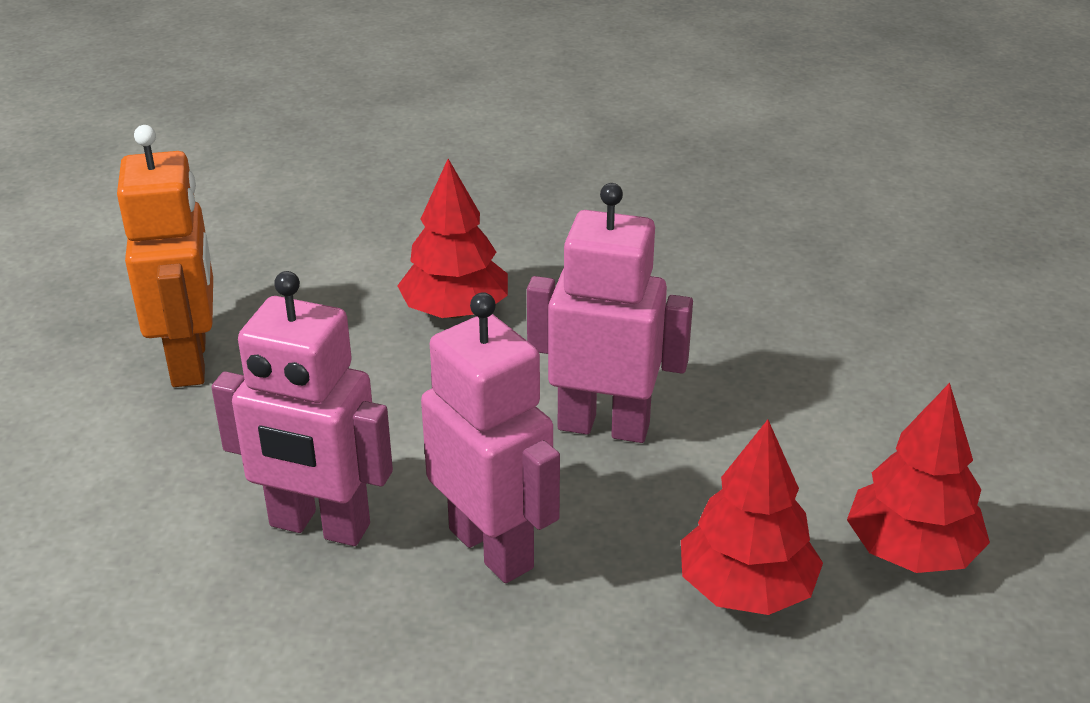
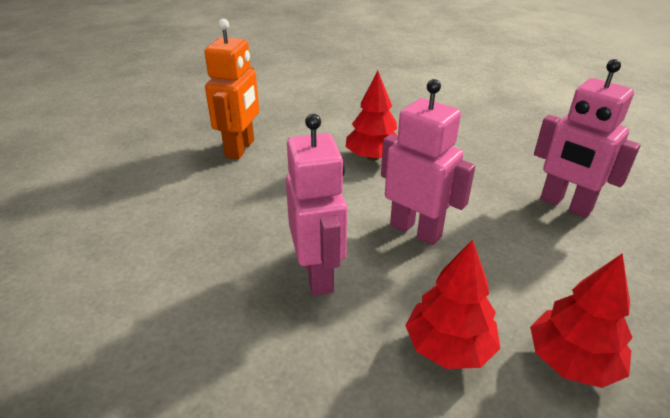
camera: 25 degrees right, 0 degrees up
(319, 526) = (243, 236): pink robot -> pink robot (565, 205)

